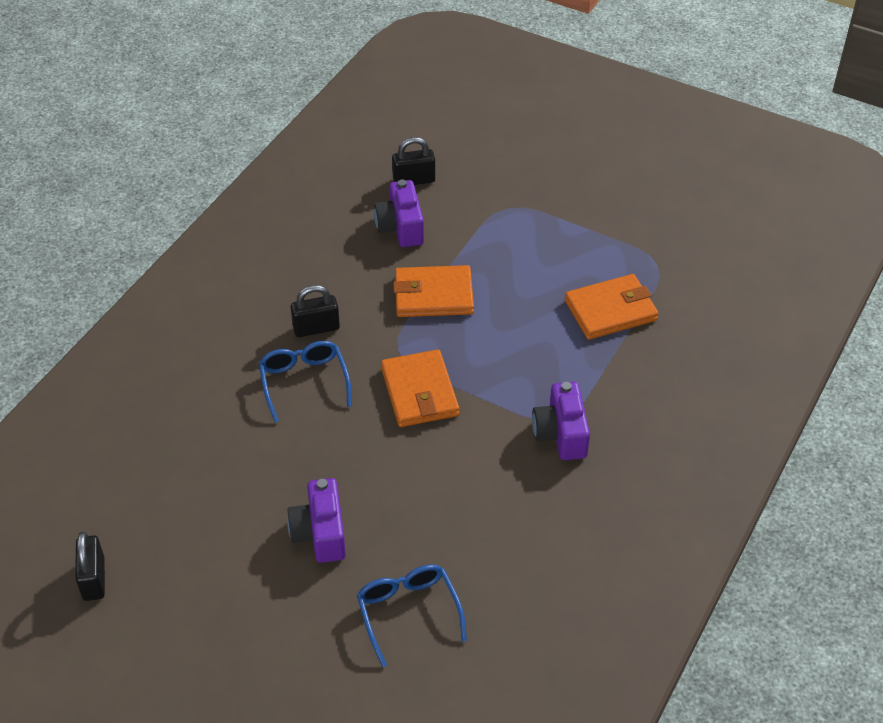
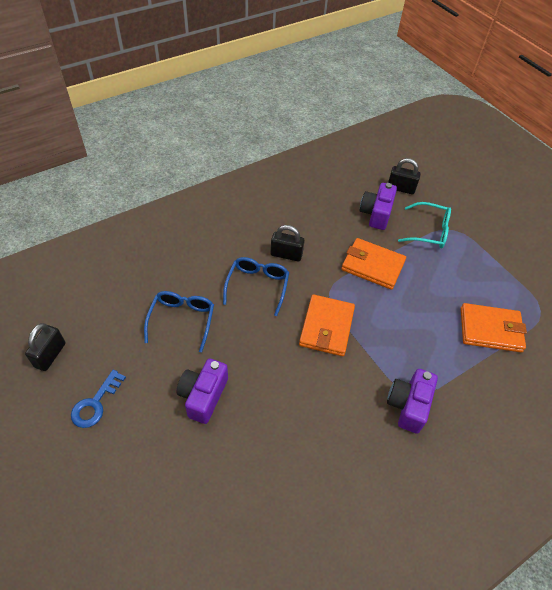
camera: 25 degrees right, 5 degrees up
(194, 602) = (95, 403): none -> blue key
(408, 612) = (224, 489): blue glasses -> blue glasses (182, 320)
(480, 222) = (429, 231): none -> turquoise glasses

